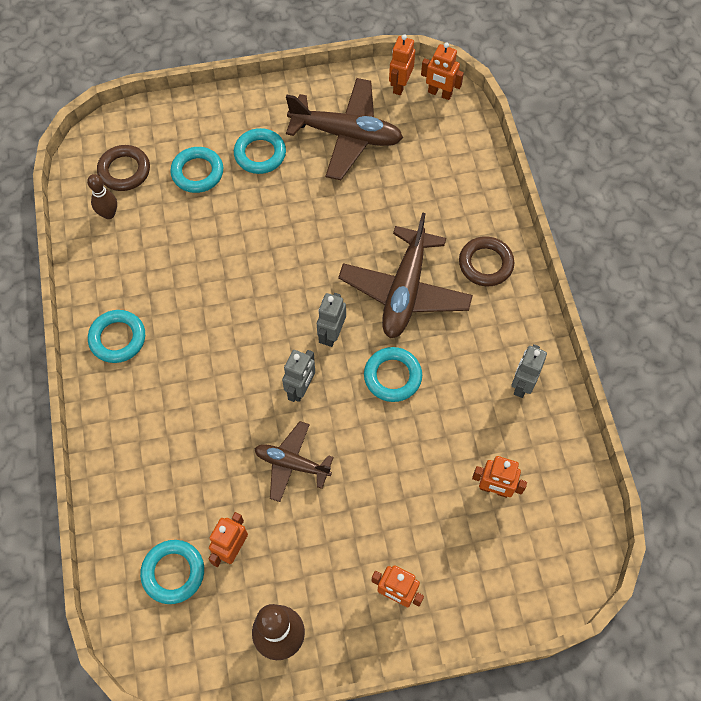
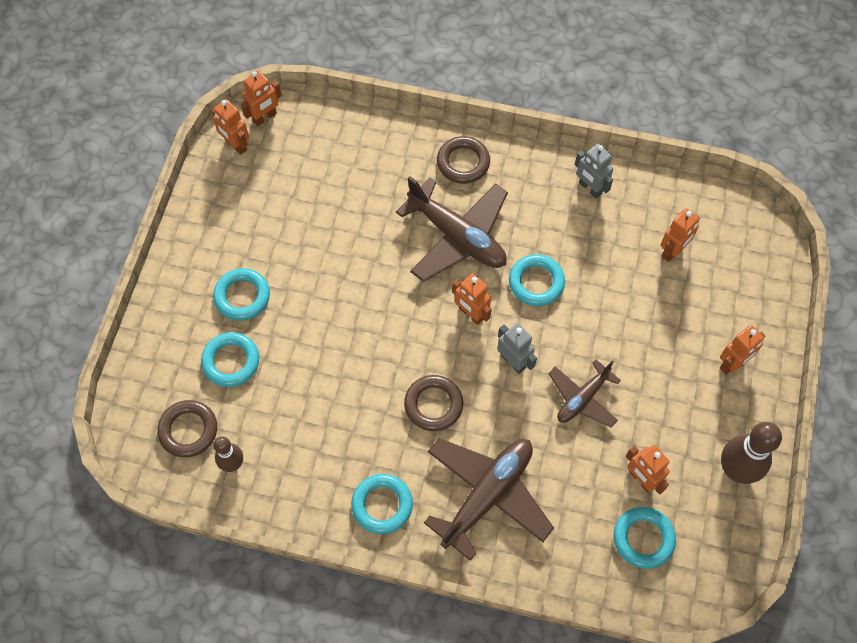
camera: 65 degrees left, 0 degrees up
(228, 340) = (433, 405): none -> brown ring
(331, 334) = (471, 314): grey robot -> orange robot
(346, 135) = (265, 213): brown plane -> brown plane (487, 495)

